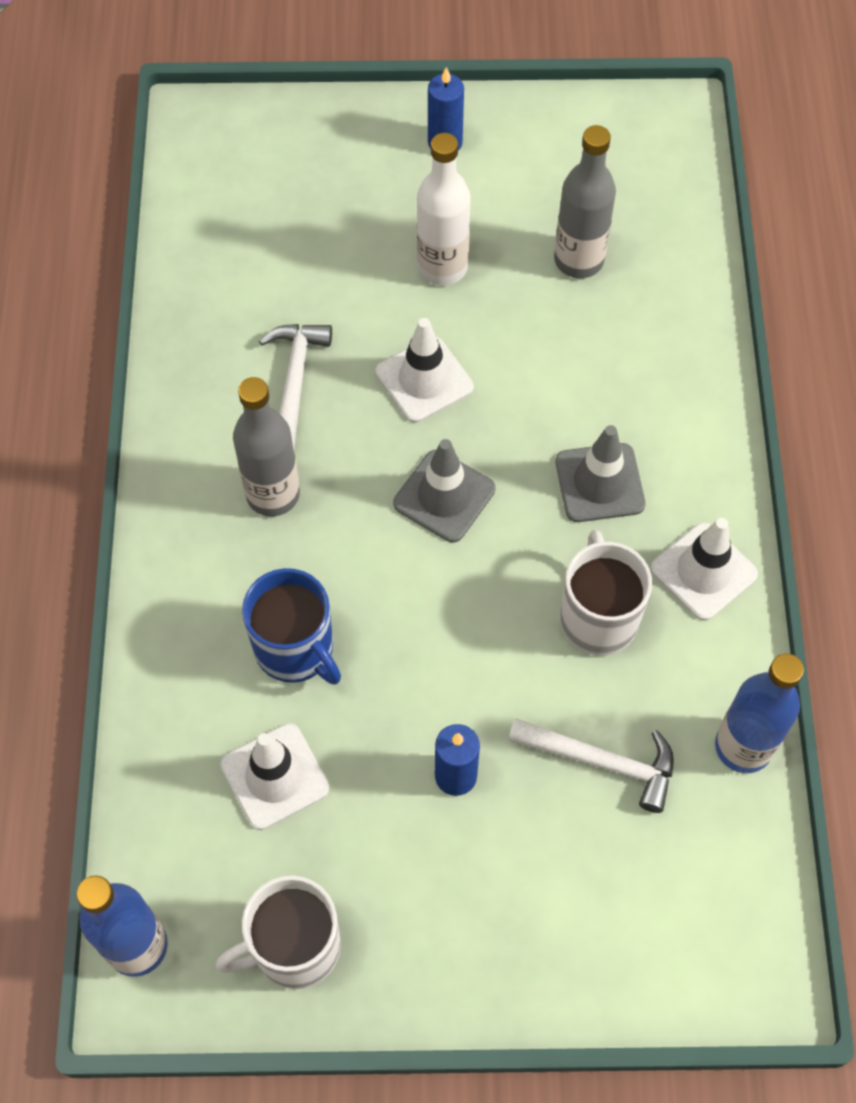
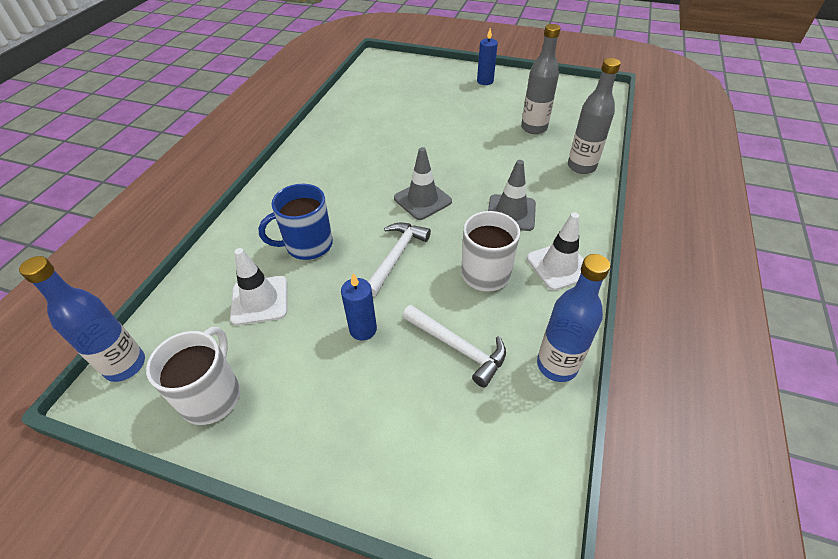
camera: 20 degrees right, 15 degrees down
(273, 494) = (335, 180): grey bottle -> grey bottle (581, 166)
(294, 383) = (371, 143): white hammer -> white hammer (396, 256)
(294, 947) = (212, 396): white mug -> white mug turned 105 degrees clockwise
(295, 649) = (308, 245): blue mug -> blue mug turned 90 degrees clockwise
(424, 380) = (435, 154): white traffic cone -> none
(442, 267) = (464, 118): white bottle -> none

